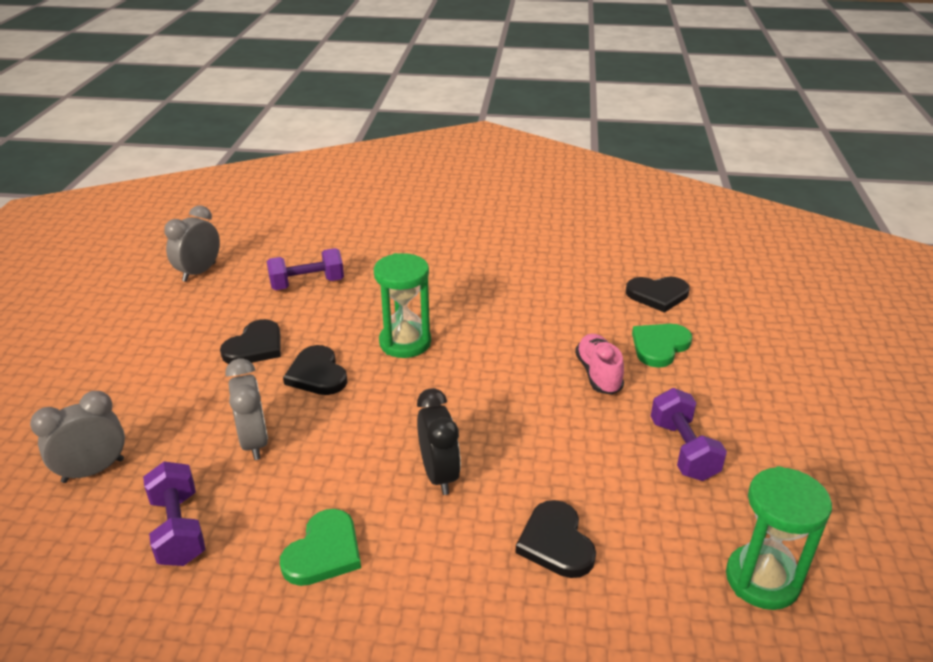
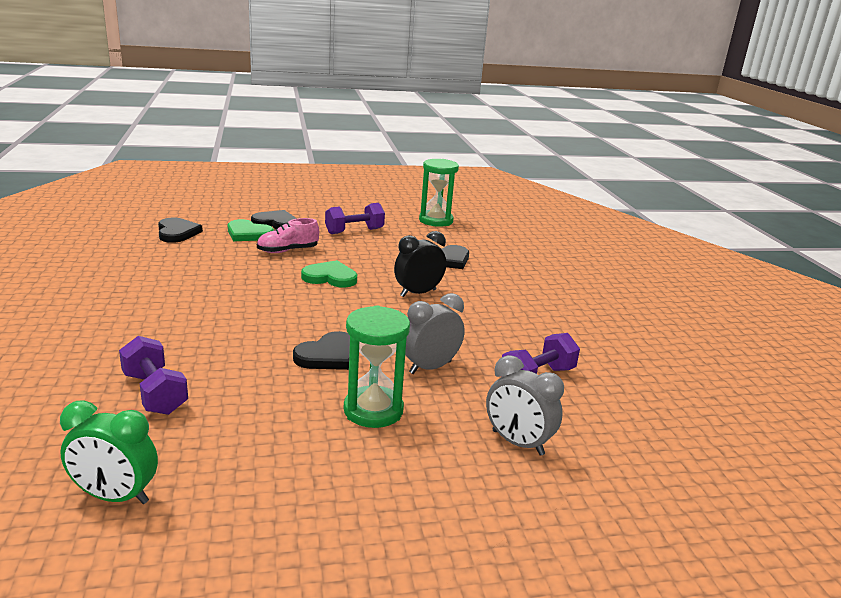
camera: 110 degrees left, 10 degrees down
(199, 272) = (115, 496): grey clock -> green clock
(255, 346) = (294, 400): black heart -> black heart (276, 223)
(324, 552) = (508, 321): green heart -> green heart (330, 277)
(405, 342) = (266, 321): green hourglass -> green hourglass (373, 410)

